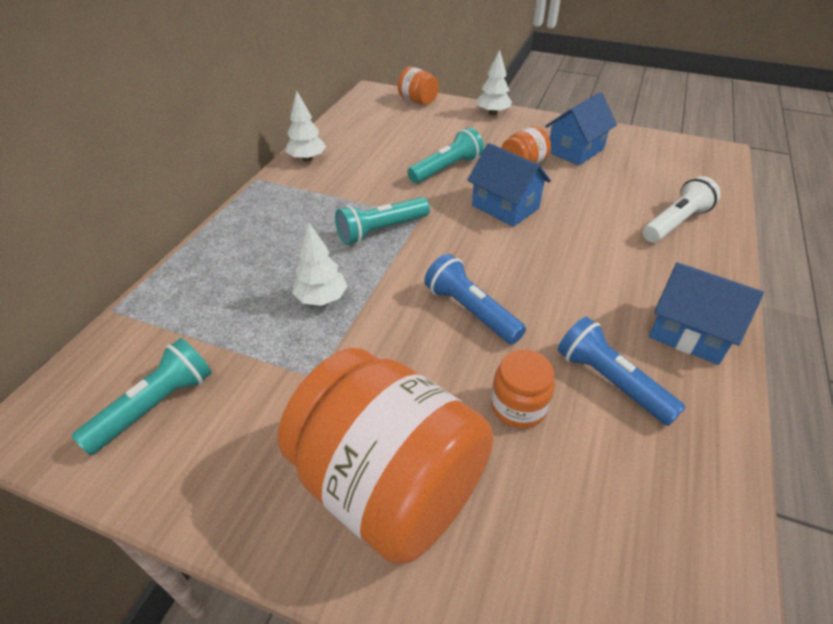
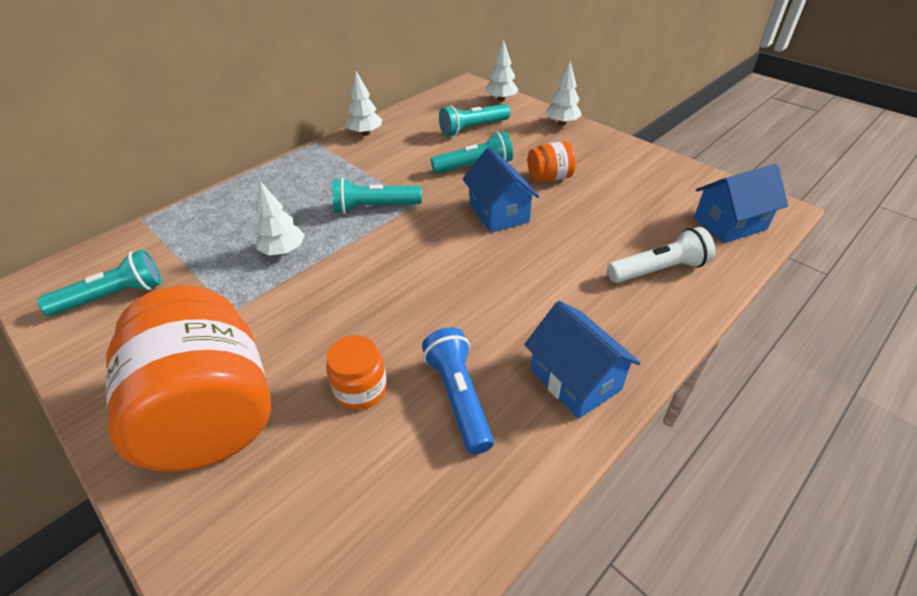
camera: 25 degrees right, 0 degrees up
(414, 133) = (473, 128): none -> turquoise flashlight
(418, 101) = (501, 99): orange jar -> white tree
(470, 311) = (390, 296): blue flashlight -> none
(575, 150) = (614, 175): blue house -> blue house (729, 224)

